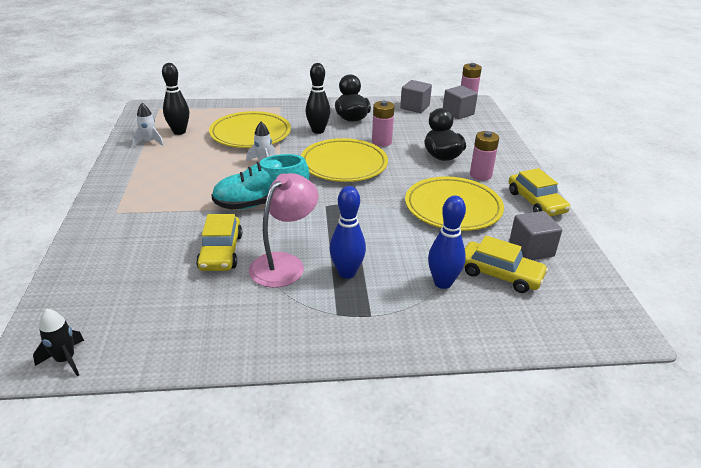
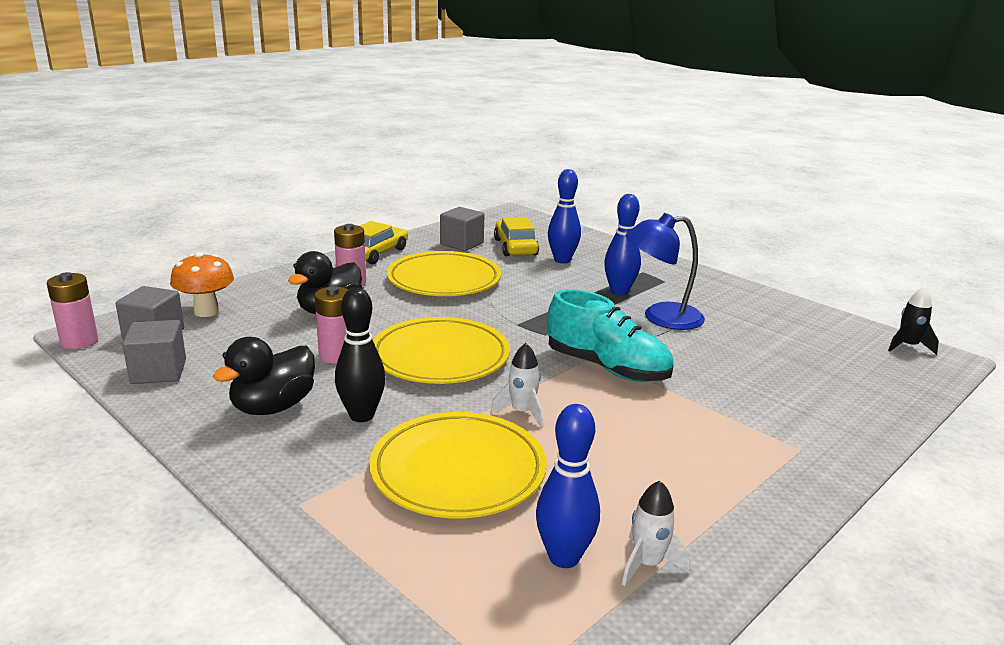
camera: 130 degrees left, 10 degrees down
(179, 132) = (564, 557): black bowling pin -> blue bowling pin
(221, 252) = (709, 350): yellow car -> none
(284, 263) = (661, 317): pink lamp -> blue lamp
(476, 128) = (206, 311): none -> orange mushroom

